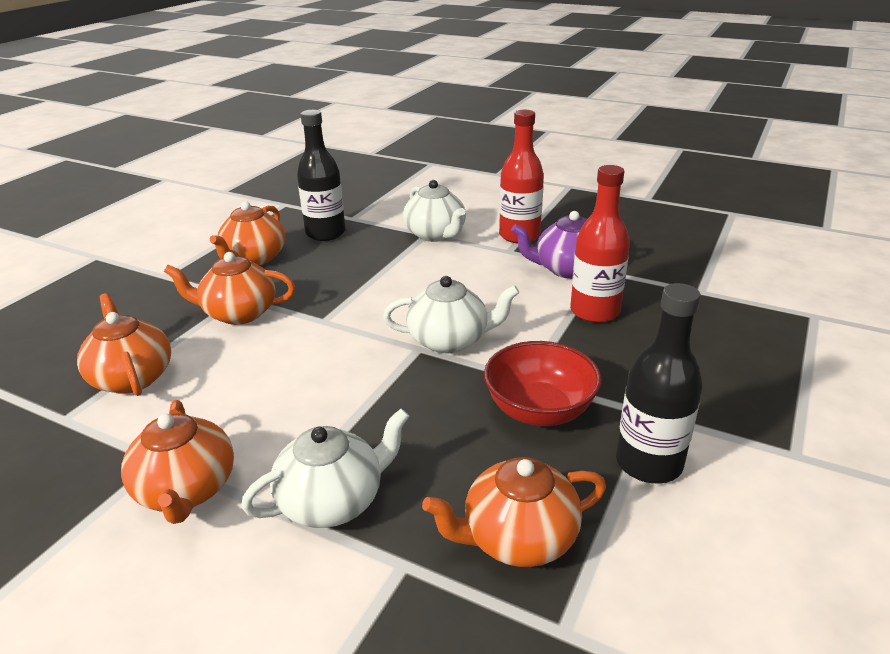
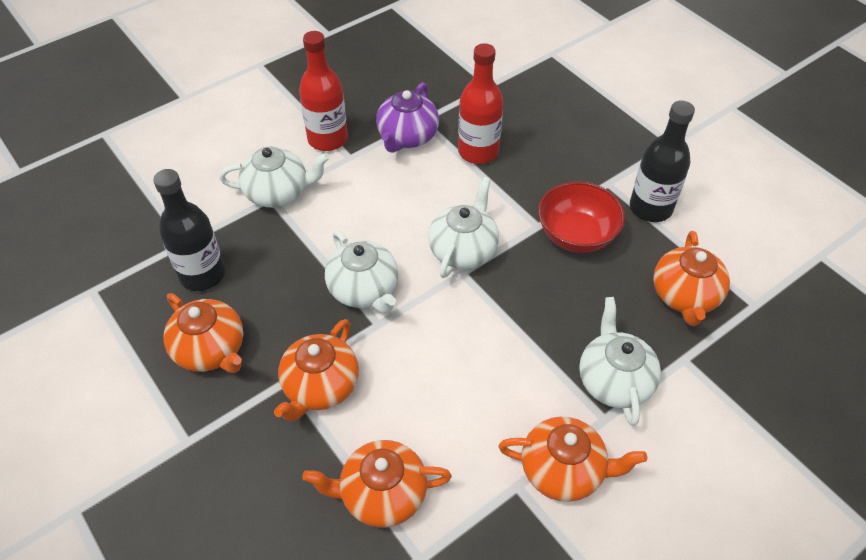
camera: 65 degrees left, 20 degrees up
(358, 302) = (364, 290): none -> white teapot

